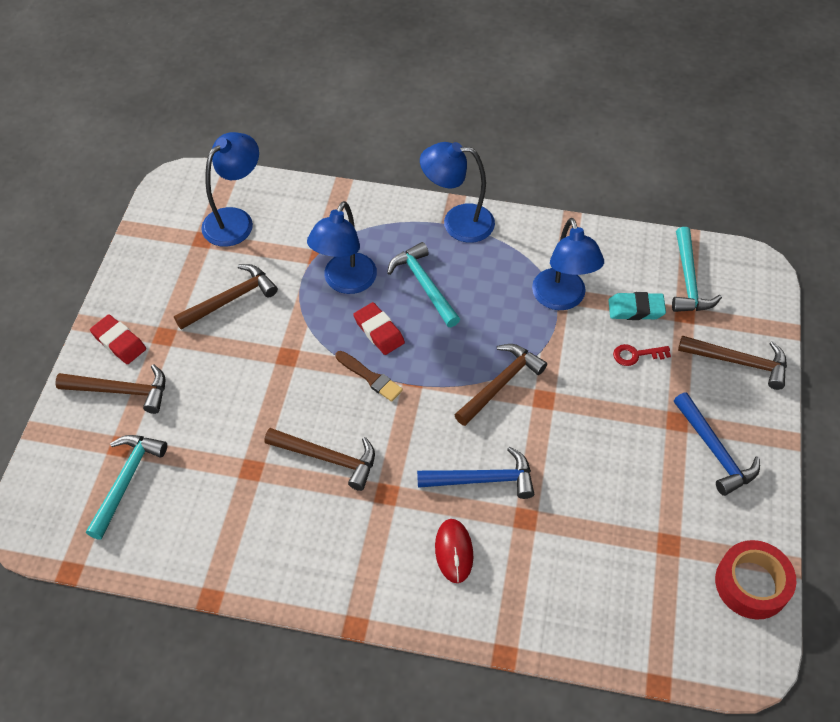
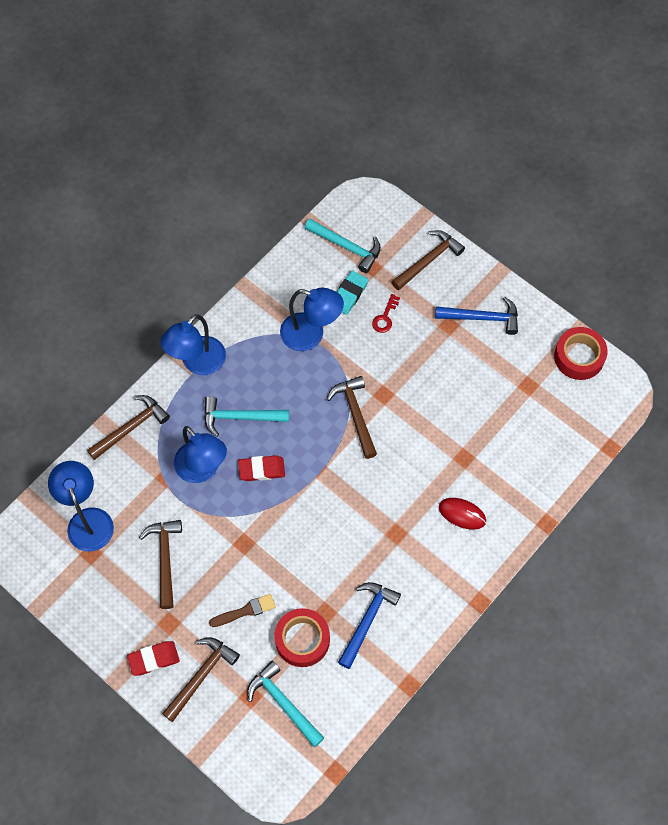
camera: 60 degrees left, 10 degrees up
(208, 463) = (302, 640): none -> red tape
(328, 458) = (346, 557): brown hammer -> brown hammer (131, 427)
(370, 377) = (297, 496): brown brush -> brown brush (245, 611)
(483, 479) = (421, 467): blue hammer -> blue hammer (367, 620)

